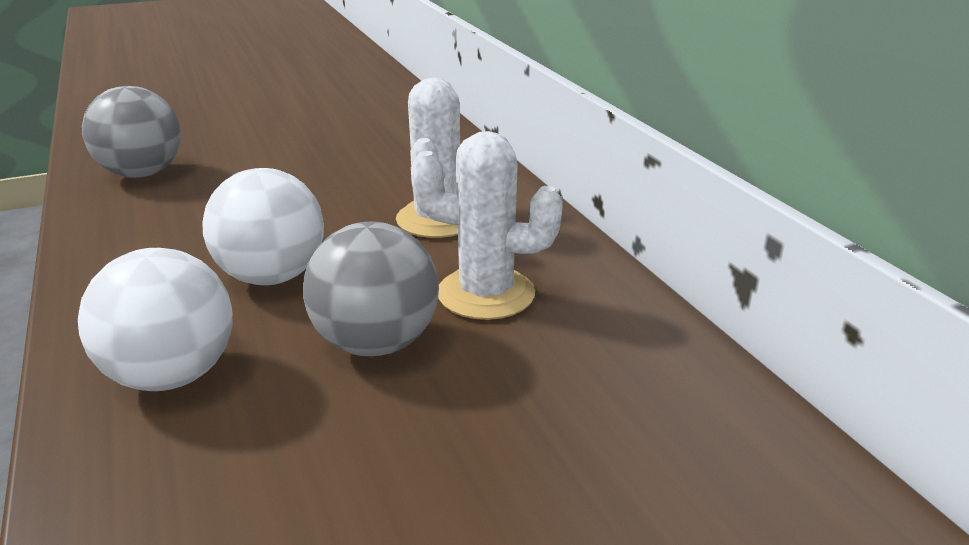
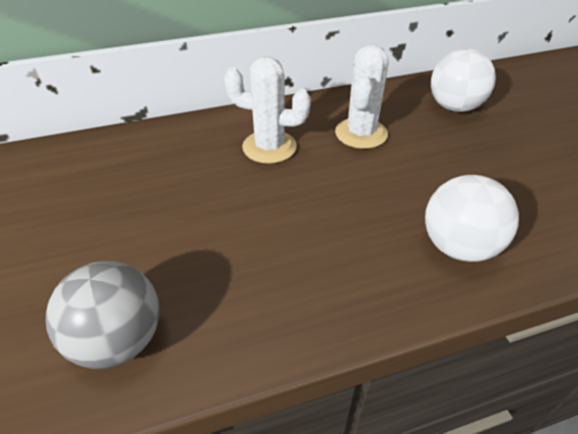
camera: 85 degrees left, 15 degrees up
(272, 277) = (343, 216): white ball -> white ball (454, 107)
(376, 343) = (413, 170): grey ball -> none

